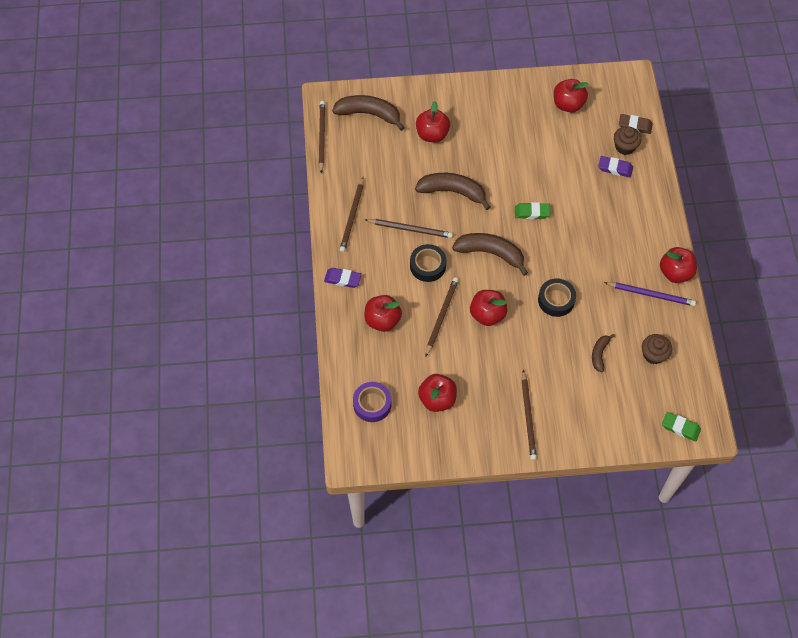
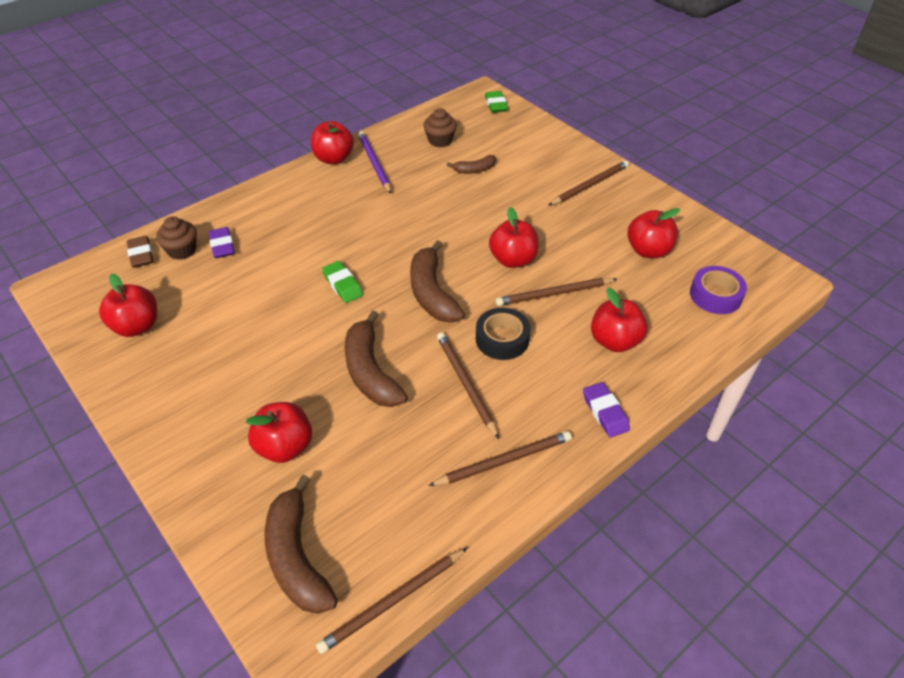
camera: 125 degrees left, 15 degrees down
(556, 300) = (443, 219): black tape -> none

